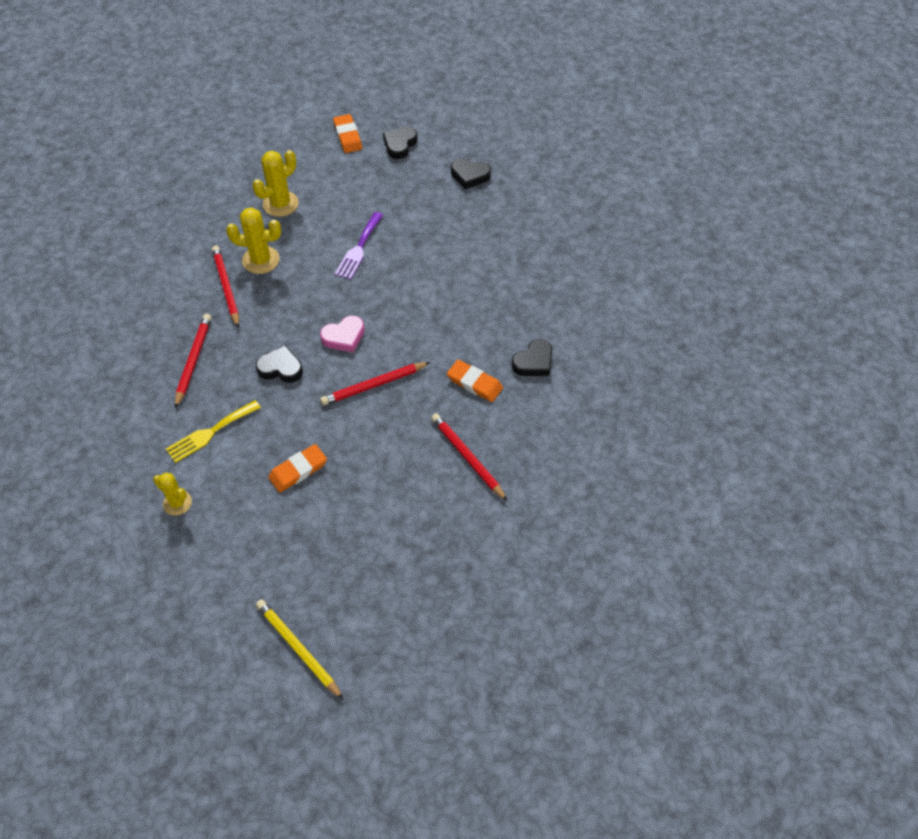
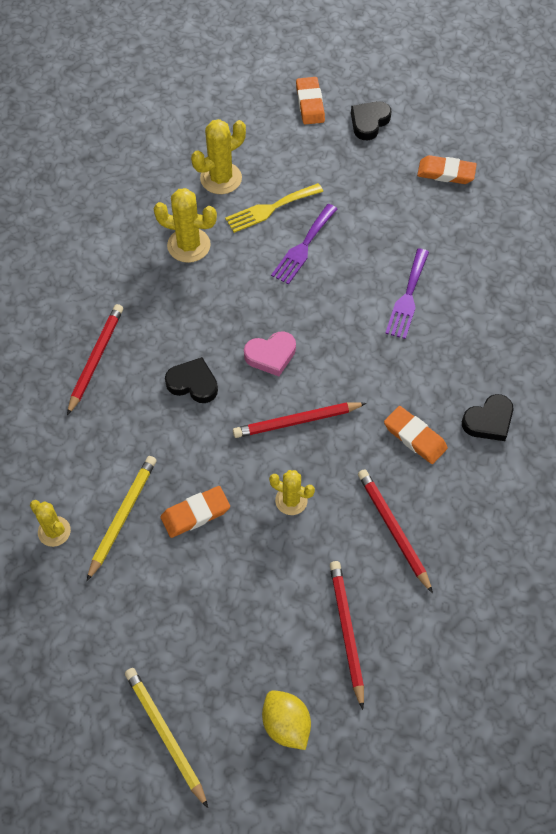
camera: 10 degrees right, 5 degrees up
(210, 433) = (102, 451): yellow fork -> yellow fork (270, 209)
(226, 287) = (145, 273): red pencil -> red pencil (346, 631)
(235, 482) = (122, 516): none -> yellow pencil
(378, 448) = (291, 500): none -> yellow cactus
(400, 623) = (286, 724): none -> yellow lemon
(452, 276) = (407, 297): none -> purple fork
(470, 176) = (446, 173): black heart -> orange eraser

